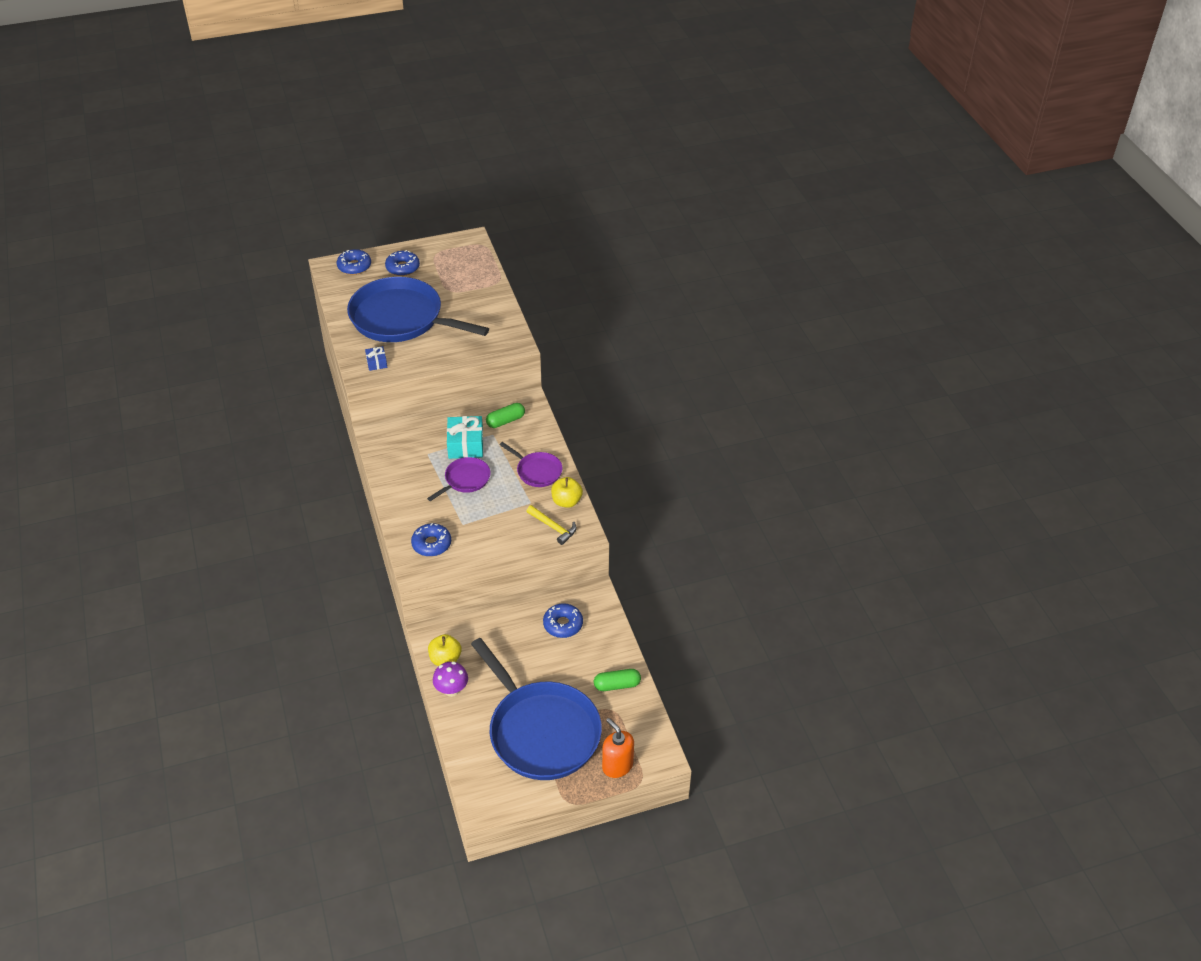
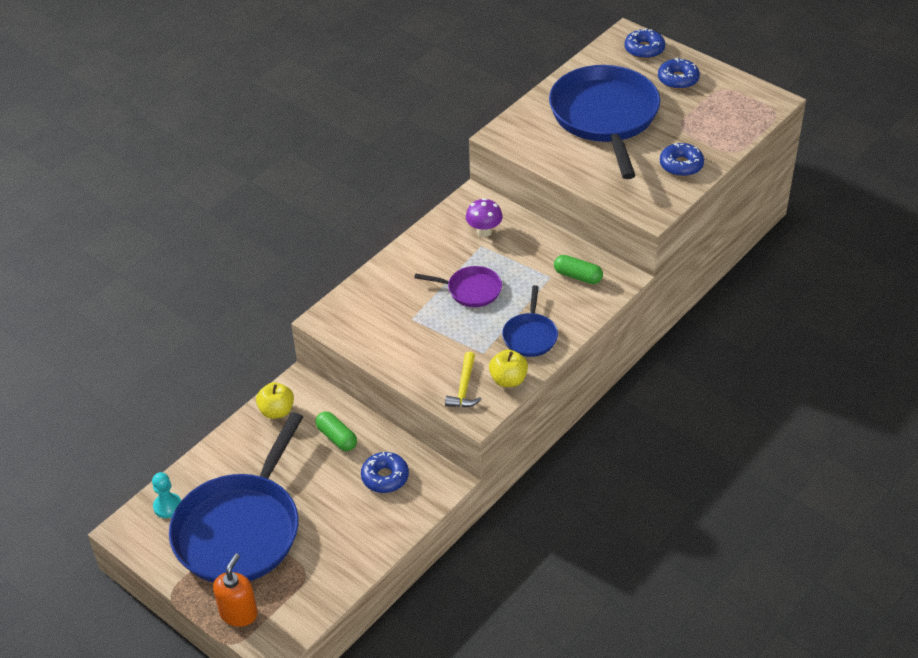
camera: 60 degrees right, 0 degrees up
(376, 362) = (528, 134): blue gift -> none
(431, 544) = (368, 311): blue donut -> blue donut (681, 165)
(451, 690) = (243, 435): purple mushroom -> purple mushroom (484, 231)
(465, 445) = (518, 265): turquoise gift -> none
(481, 769) = (167, 506): none -> turquoise pawn
(537, 471) = (530, 336): purple pan -> blue pan
(617, 685) = (339, 561): green capsule -> green capsule (337, 437)

